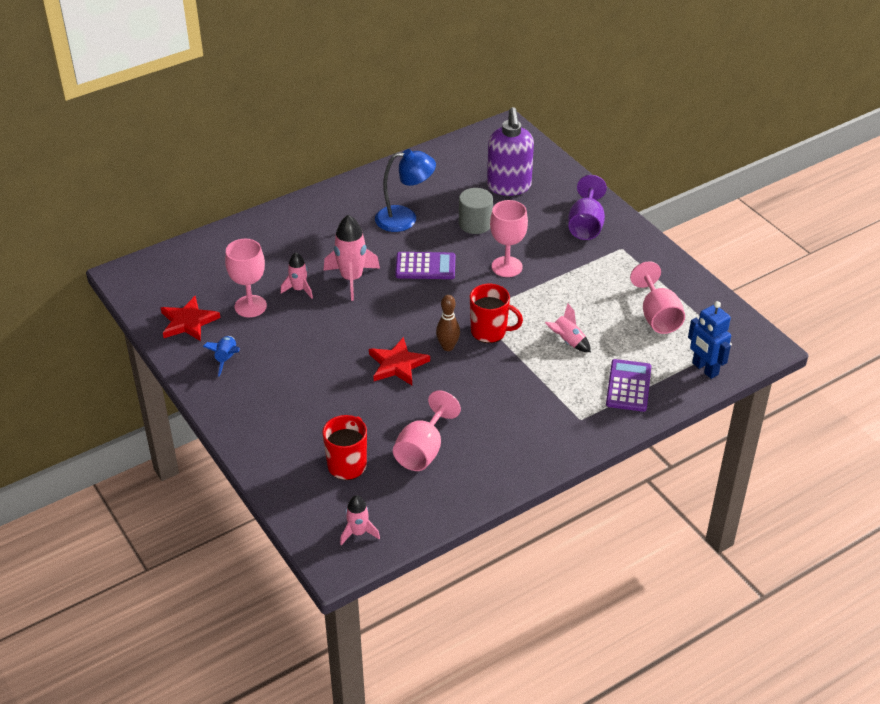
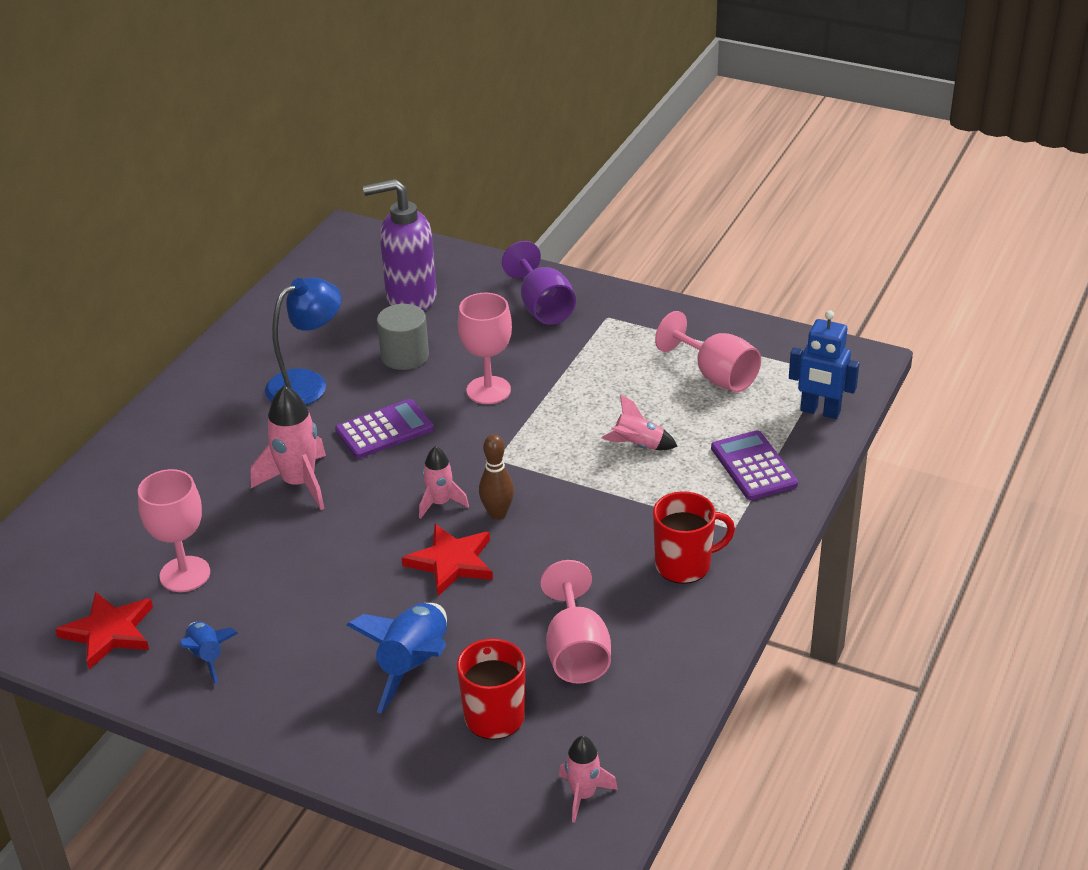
camera: 30 degrees left, 5 degrees down
(299, 289) = (237, 525): pink rocket -> pink rocket (440, 503)
(328, 415) = (414, 666): none -> blue rocket
(490, 332) = (534, 474): red mug -> red mug (685, 565)
(509, 187) = (410, 298): purple soap dispenser -> purple soap dispenser turned 120 degrees clockwise

